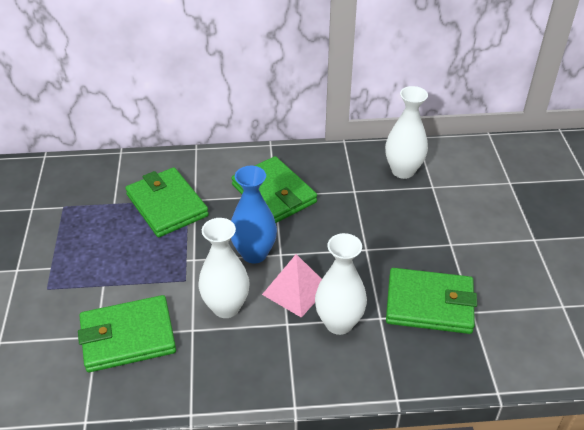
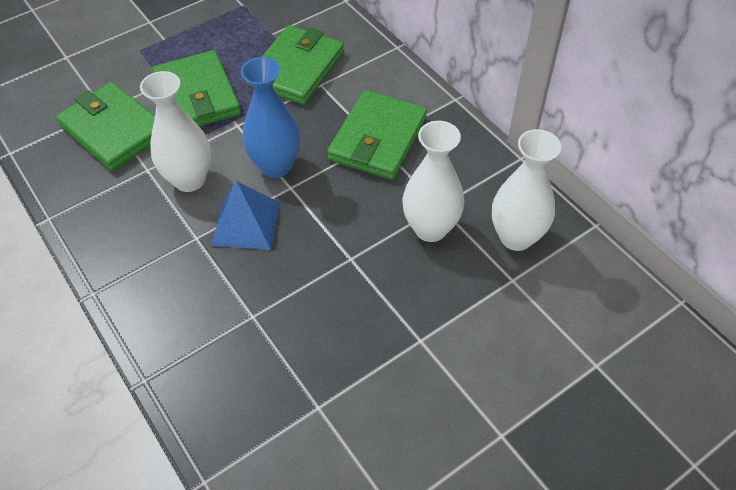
camera: 60 degrees right, 10 degrees up
(295, 290) = (246, 223): pink pyramid -> blue pyramid
(339, 323) = (222, 281): white vase -> white vase (430, 228)
(429, 304) = (303, 356): green wallet -> green wallet (197, 95)

